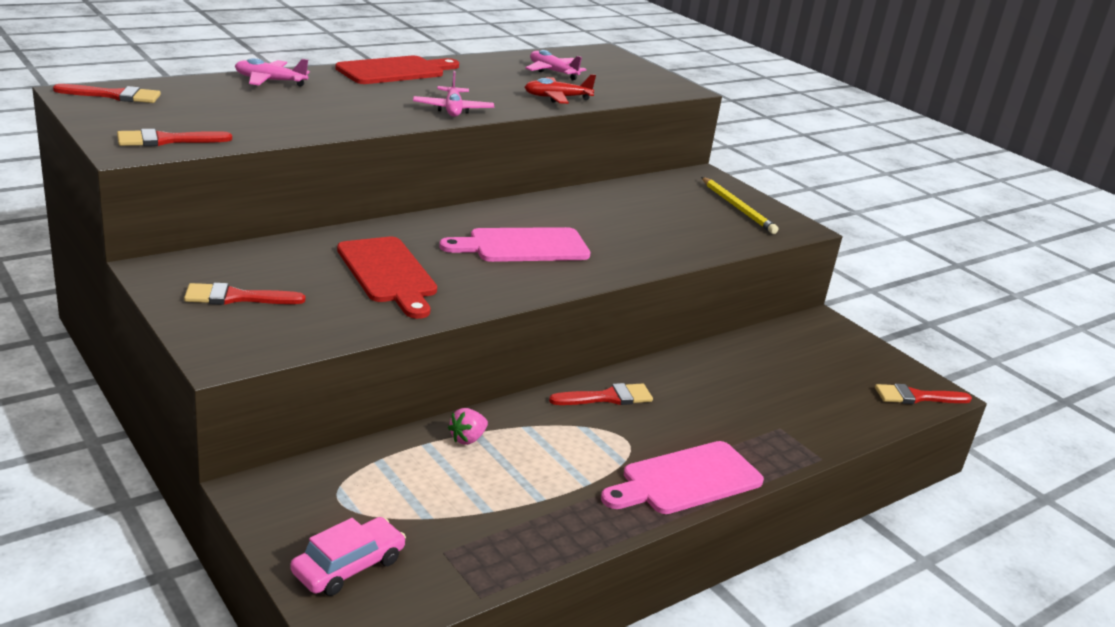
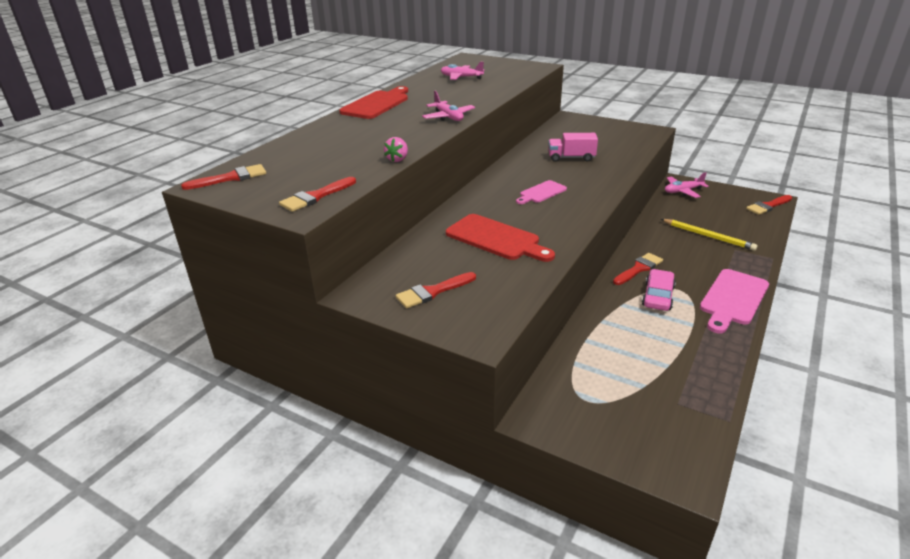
camera: 20 degrees left, 5 degrees up
(270, 81) = (315, 134): pink plane -> pink plane (683, 191)
(348, 566) = (643, 440): pink car -> pink car (658, 296)
(467, 439) = (603, 326): pink strawberry -> pink strawberry (397, 159)
(523, 246) = (541, 193): pink cutting board -> pink cutting board, size x0.59
(557, 98) = (489, 92): red plane -> none
(627, 222) = (571, 158): none -> pink truck
(737, 208) = (610, 130): yellow pencil -> yellow pencil (708, 236)

